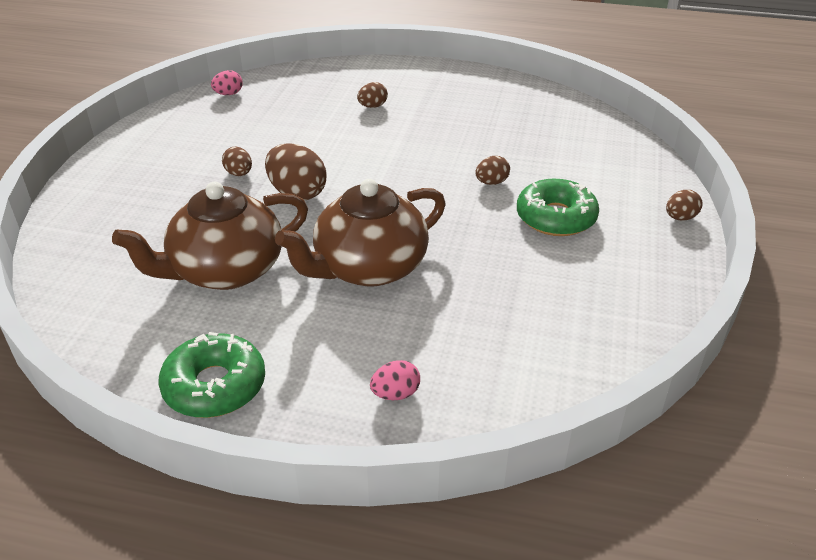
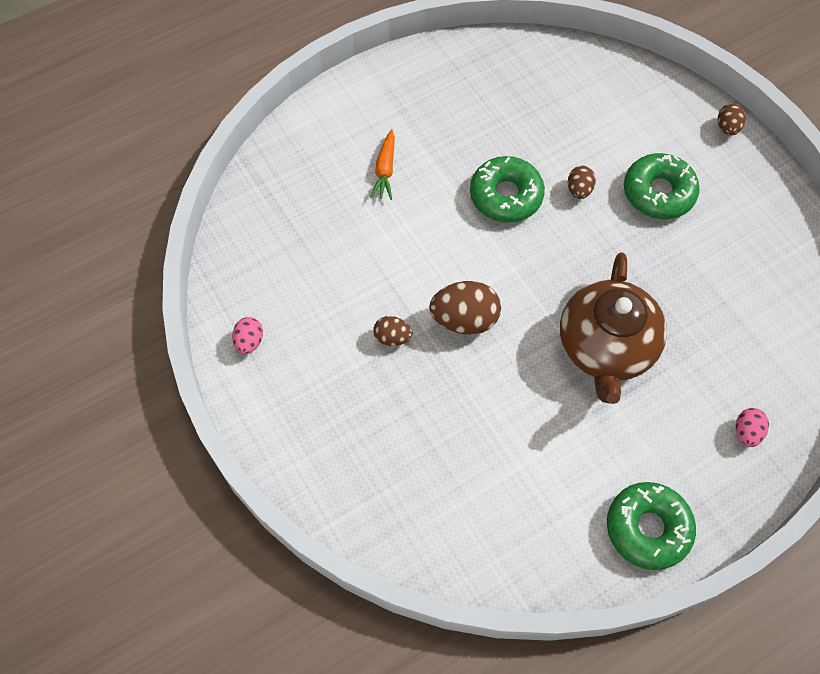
camera: 45 degrees left, 25 degrees up
(225, 271) = (522, 437): brown teapot -> none
(228, 94) = (242, 252): pink egg -> pink egg (249, 341)
(372, 106) = (385, 170): brown egg -> orange carrot
(431, 157) = (506, 196): none -> green donut

